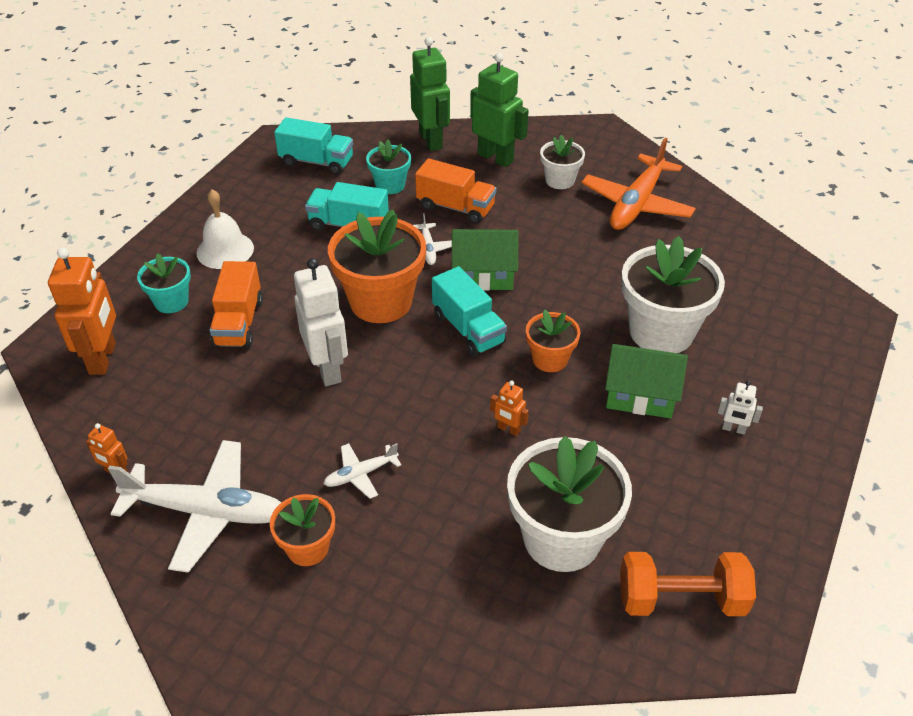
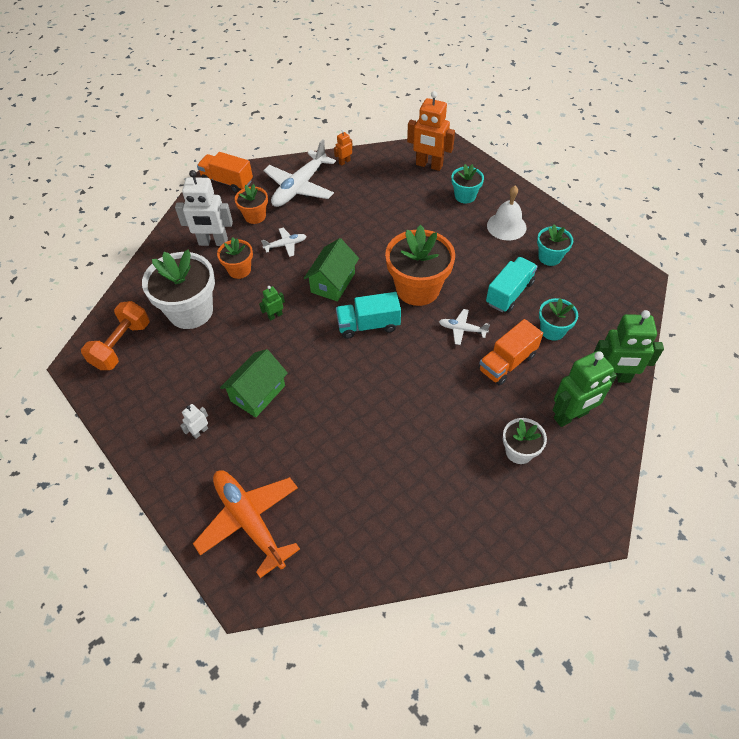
camera: 115 degrees right, 10 degrees up
(239, 323) = (431, 220): orange truck -> orange truck (227, 181)
(271, 205) = (549, 257): none -> turquoise flower pot
(316, 162) = (600, 294): turquoise truck -> none
(328, 369) = (370, 250): white robot -> white robot (213, 242)
(361, 474) = (285, 245): white plane -> white plane turned 75 degrees clockwise
(484, 276) = (417, 352): green house -> green house (333, 283)
(508, 429) = (275, 315): orange robot -> green robot
(550, 359) = (317, 358): orange flower pot -> orange flower pot (239, 270)
(637, 204) = (462, 497): orange plane -> orange plane (250, 521)
(661, 332) = (305, 435): white flower pot -> none

